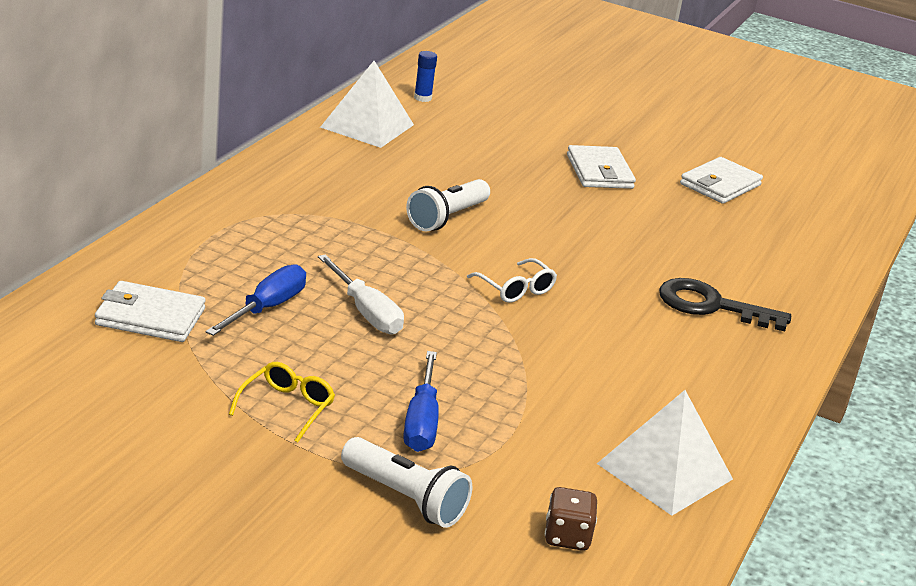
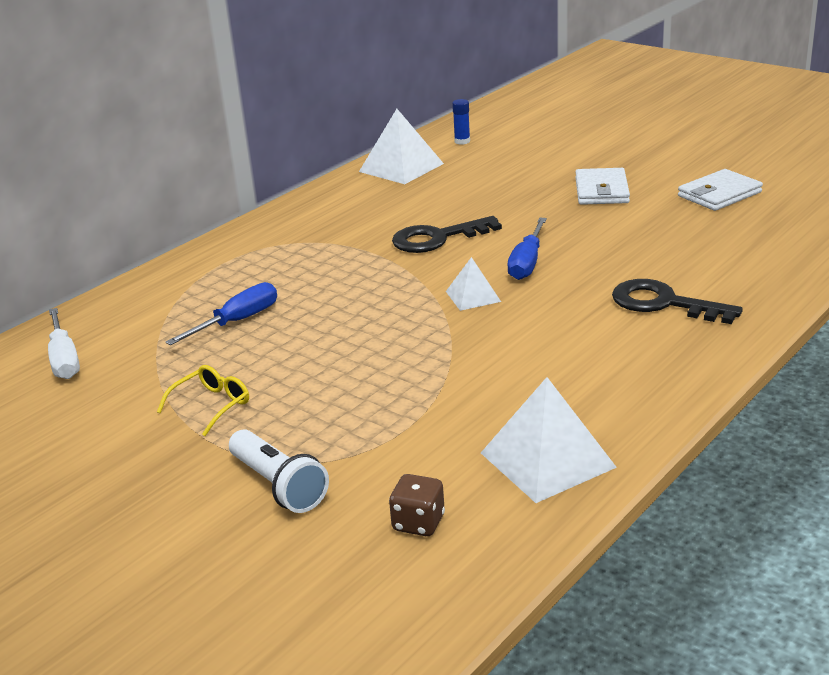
camera: 20 degrees right, 0 degrees up
(150, 317) = (134, 332): white wallet -> none
(366, 312) = (324, 322): white screwdriver -> white screwdriver (64, 359)
(421, 422) = (328, 416): blue screwdriver -> blue screwdriver (527, 263)
(447, 218) = (437, 238): white flashlight -> black key
(515, 289) = (473, 296): white glasses -> white pyramid

